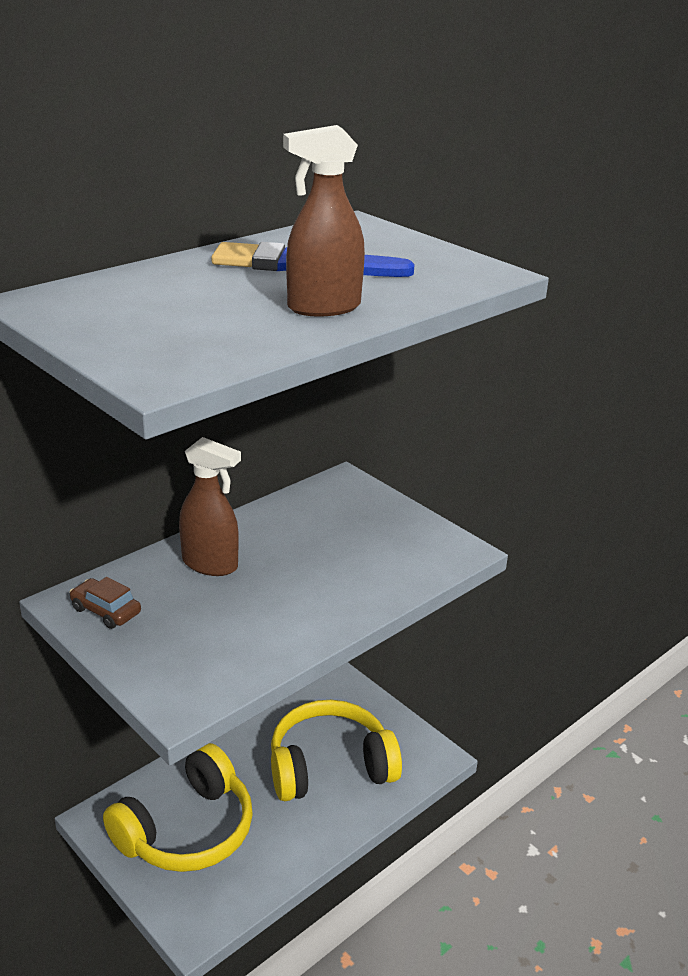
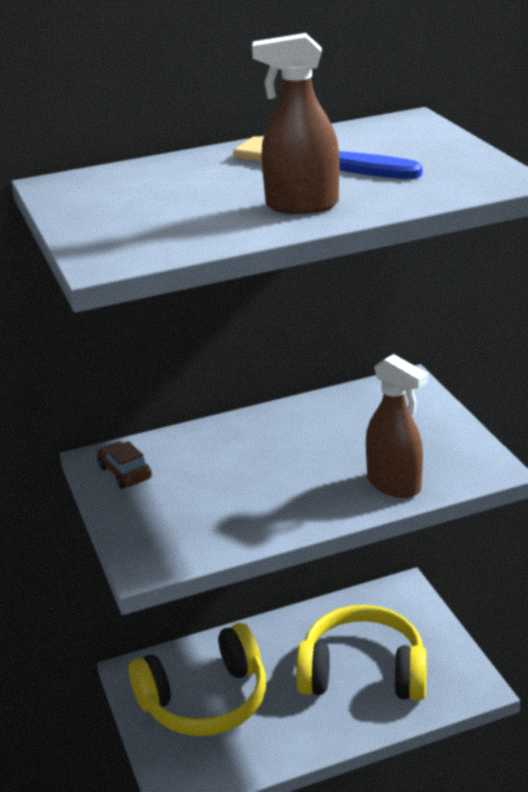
camera: 25 degrees right, 0 degrees up
(210, 564) = (236, 445): brown spray bottle -> brown spray bottle (394, 484)

